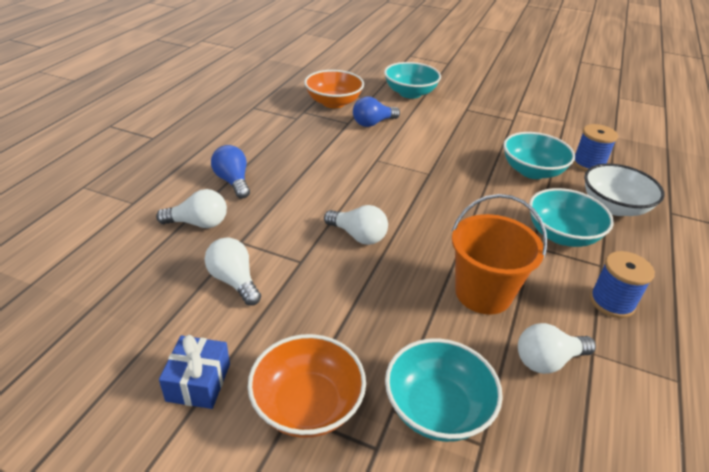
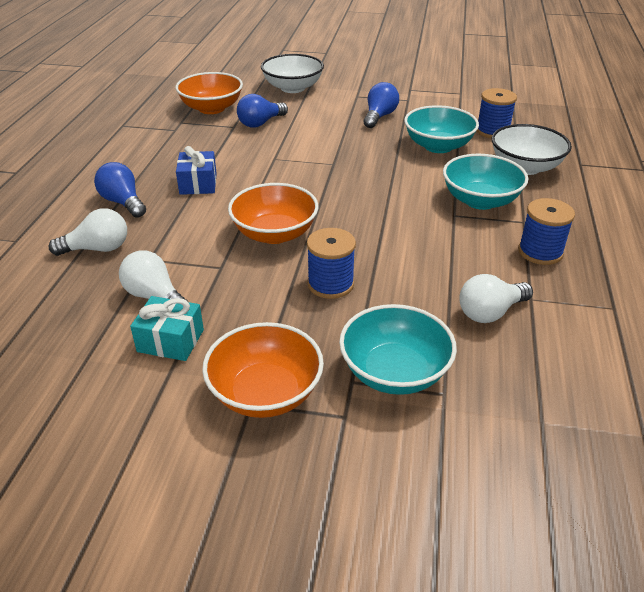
camera: 10 degrees left, 0 degrees up
(198, 382) = (146, 394): blue gift -> blue gift (198, 184)
(236, 329) = (170, 341): none -> turquoise gift
(358, 236) = (274, 233): white light bulb -> orange bowl
(397, 298) = (330, 284): none -> blue spool
(410, 93) = (293, 88): turquoise bowl -> white bowl
(482, 133) = (379, 116): none -> blue light bulb
(483, 293) = (415, 265): orange bucket -> none

